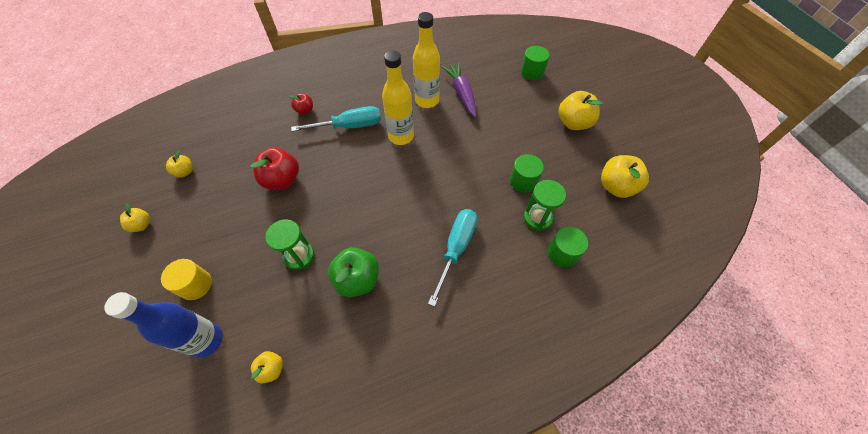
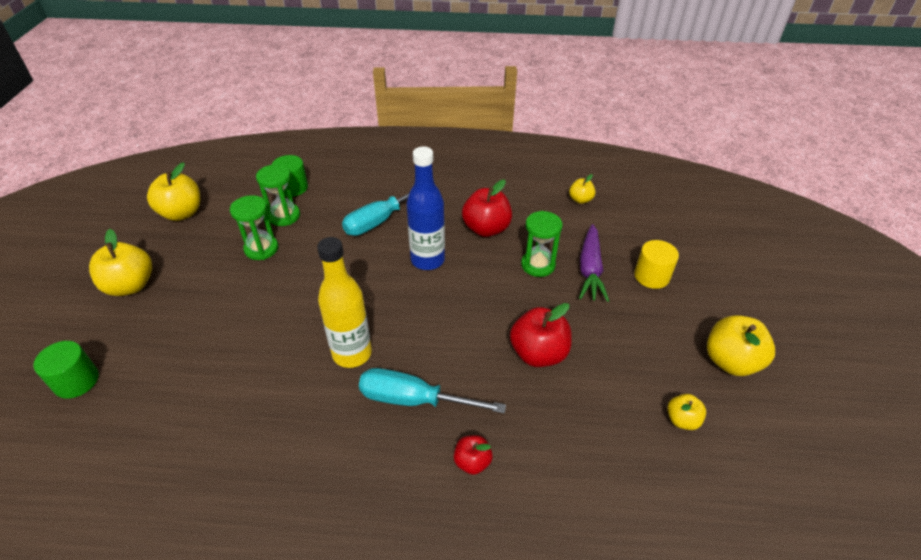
camera: 155 degrees left, 15 degrees down
(142, 225) = (730, 361): yellow apple -> yellow apple, size x1.82
(206, 340) = (637, 232): blue bottle -> blue bottle (427, 260)
(357, 279) = (486, 229): green apple -> red apple
(427, 100) = (272, 397): yellow bottle -> none
(462, 93) = (213, 388): purple carrot -> purple carrot (590, 269)
(523, 181) = (261, 249): green cylinder -> green hourglass

